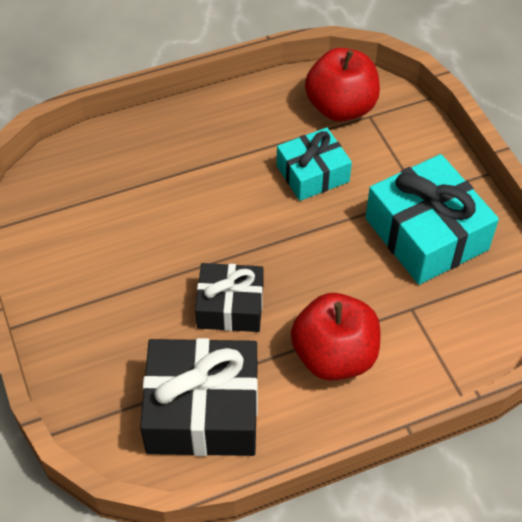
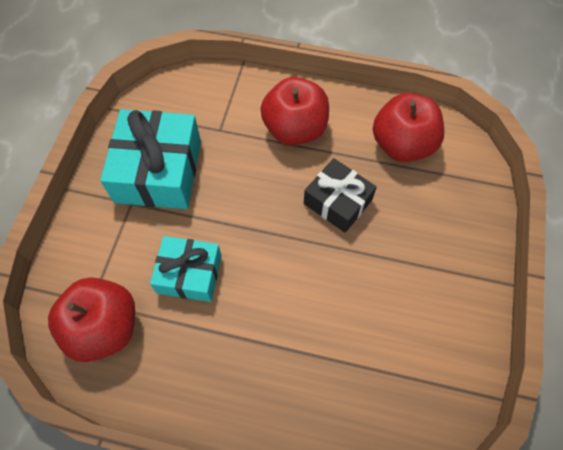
camera: 145 degrees left, 10 degrees up
(203, 411) = (402, 145): black gift -> red apple

